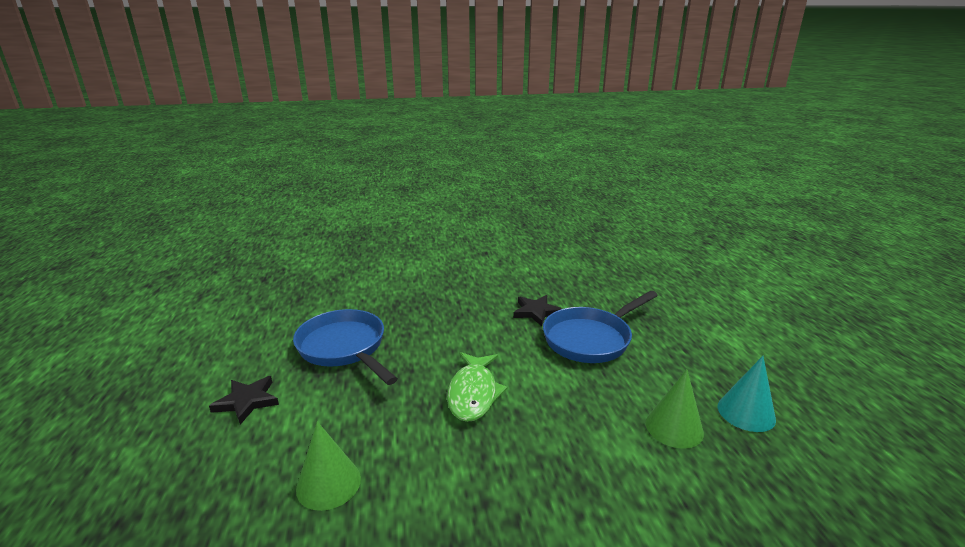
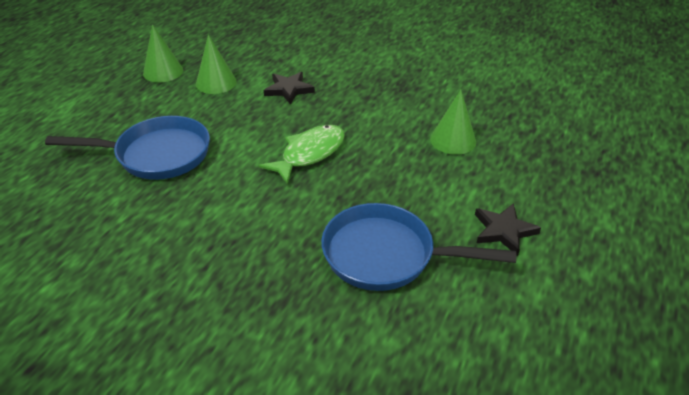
camera: 145 degrees left, 15 degrees up
(344, 348) = (386, 255): blue pan -> blue pan turned 105 degrees clockwise
(536, 312) = (151, 206): black star -> black star (289, 89)
(746, 412) = (163, 72): turquoise cone -> green cone

